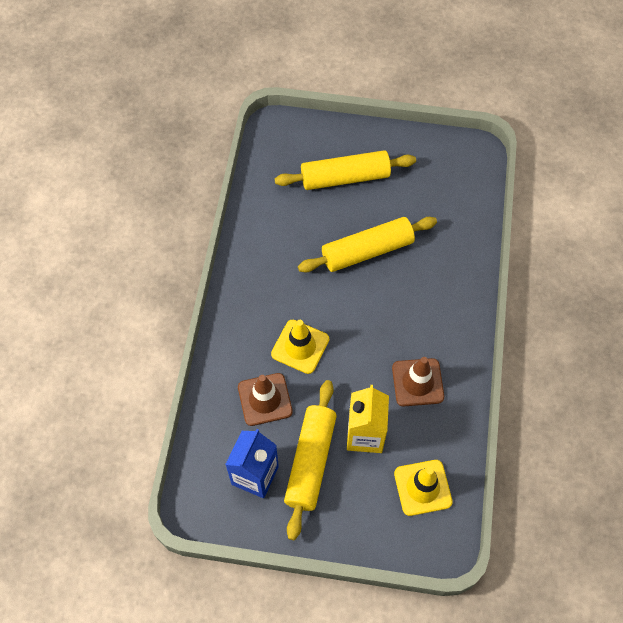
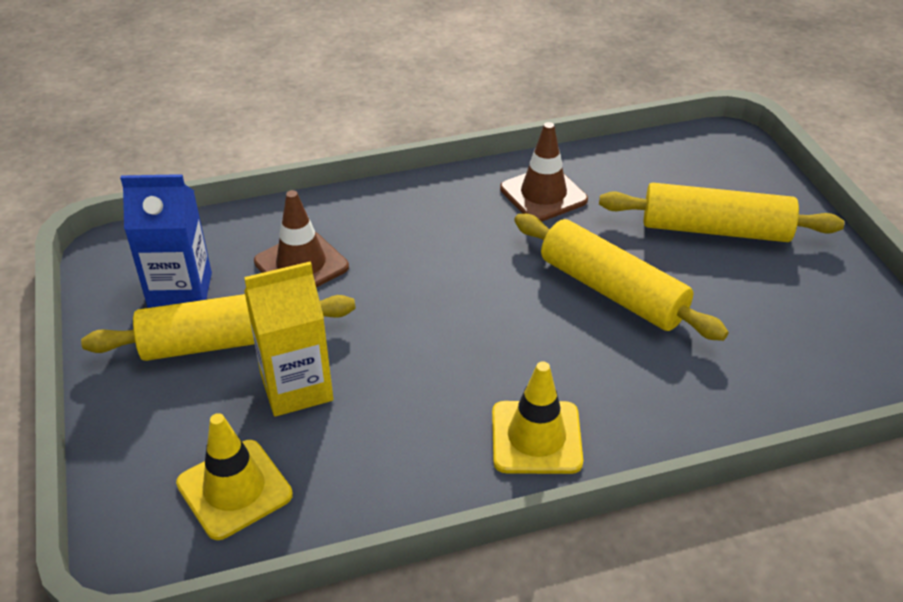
camera: 65 degrees right, 20 degrees down
(300, 346) = (404, 272): yellow traffic cone -> yellow traffic cone (536, 437)
(345, 177) = (715, 229): yellow rolling pin -> yellow rolling pin turned 45 degrees counterclockwise
(417, 382) = (422, 422): brown traffic cone -> brown traffic cone (543, 194)

